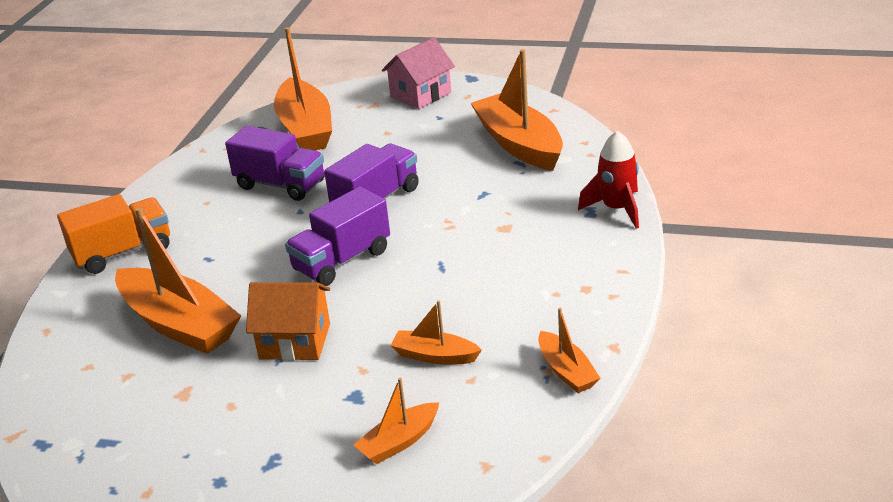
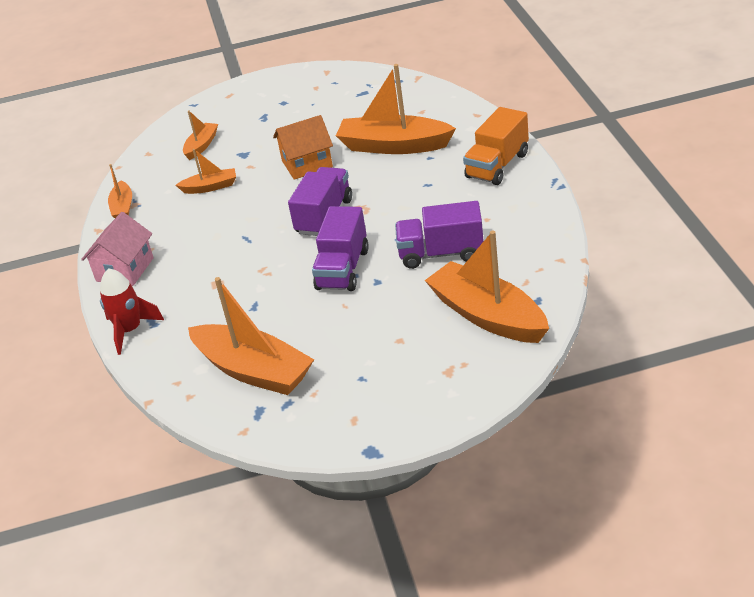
camera: 155 degrees right, 5 degrees up
(420, 95) = (409, 403): pink house -> pink house (125, 269)
(566, 371) = (123, 207): orange boat -> orange boat turned 135 degrees counterclockwise

